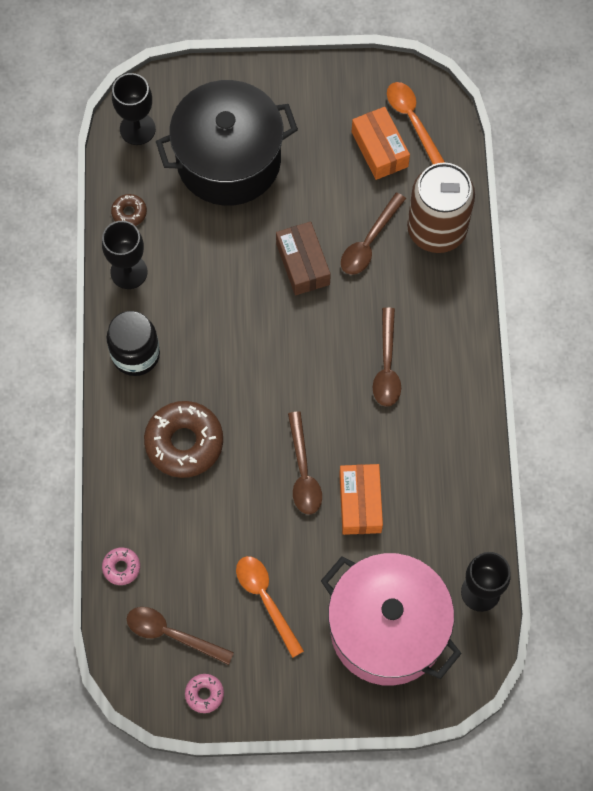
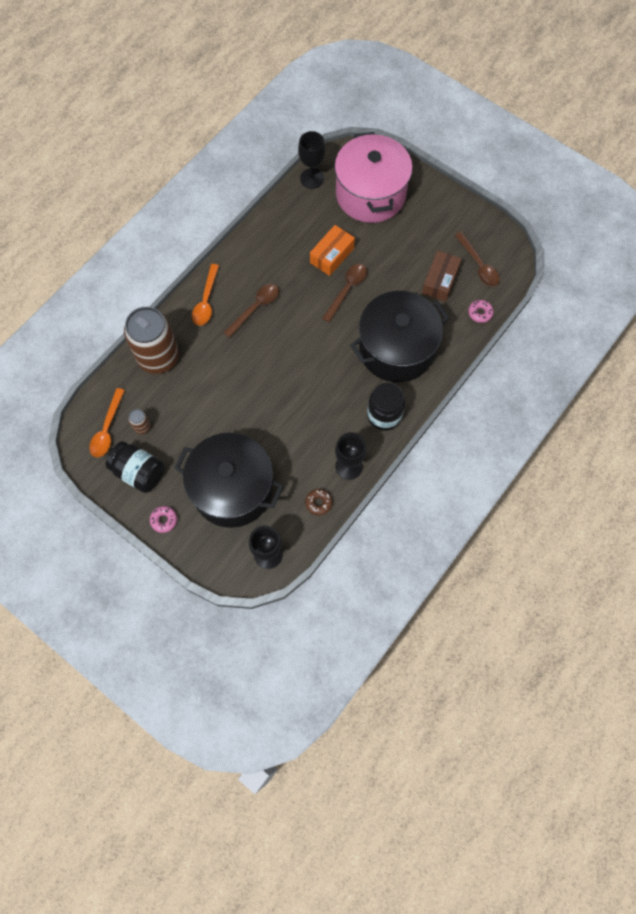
camera: 140 degrees left, 0 degrees up
(184, 442) = (396, 349): brown donut -> black pot
(204, 694) = (483, 229): pink donut -> pink donut (164, 520)
(266, 600) = (418, 247): orange spoon -> orange spoon (206, 301)
(302, 264) = (248, 395): brown box -> brown box (440, 281)
(337, 106) = (139, 472): none -> black jar
(369, 242) = (200, 379): brown spoon -> none
(379, 149) = (142, 426): orange box -> brown can

